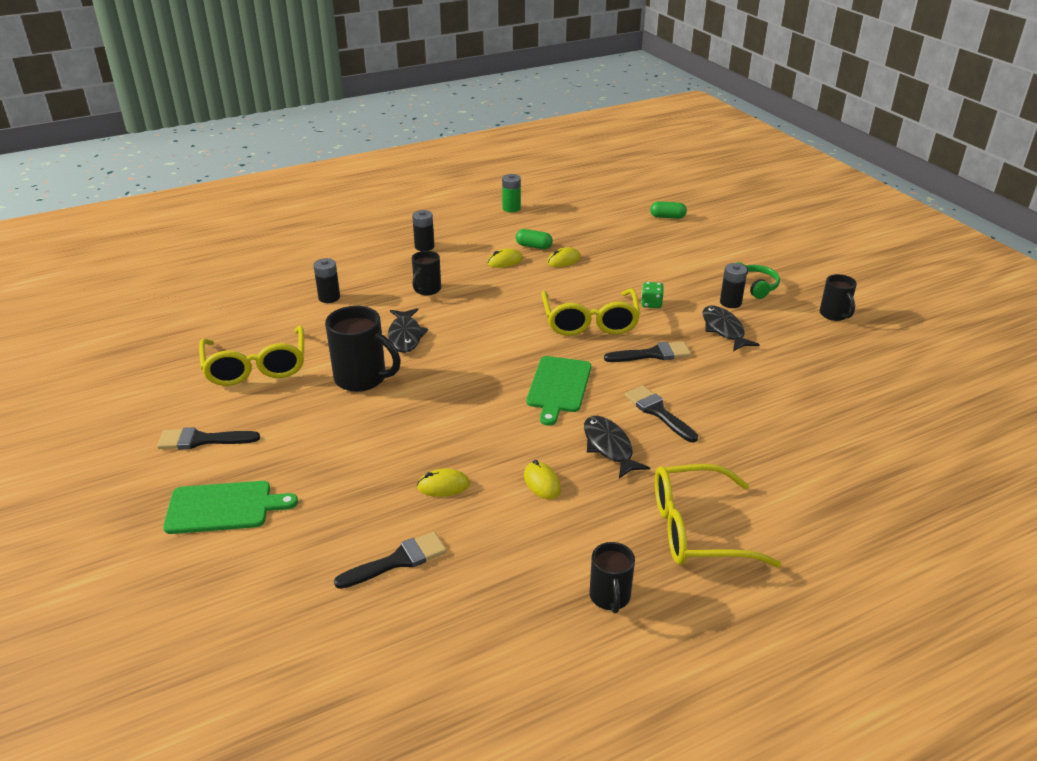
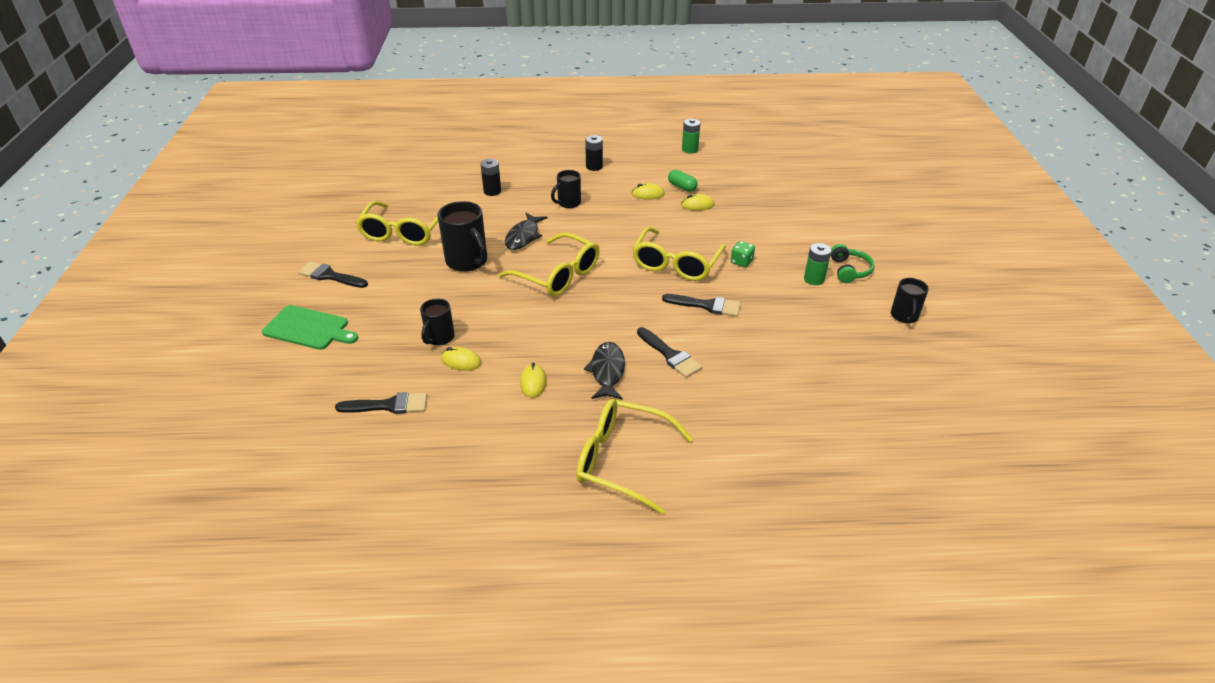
camera: 25 degrees right, 5 degrees up
(477, 366) = (558, 275): none -> yellow glasses
(558, 387) = (607, 310): green cutting board -> none
(610, 597) = (512, 487): black mug -> black mug (439, 338)
(658, 412) = (670, 355): black brush -> black brush turned 150 degrees clockwise
(667, 217) = (821, 187): green capsule -> none
(724, 330) = (787, 302): black fish -> none
(730, 302) = (814, 279): black battery -> green battery

